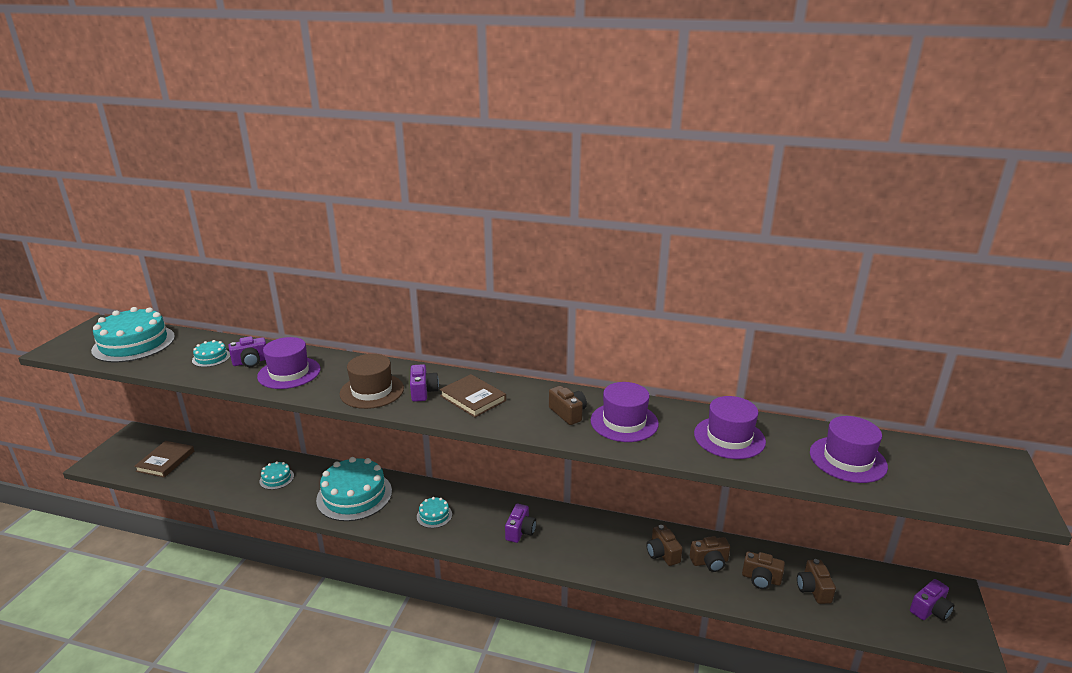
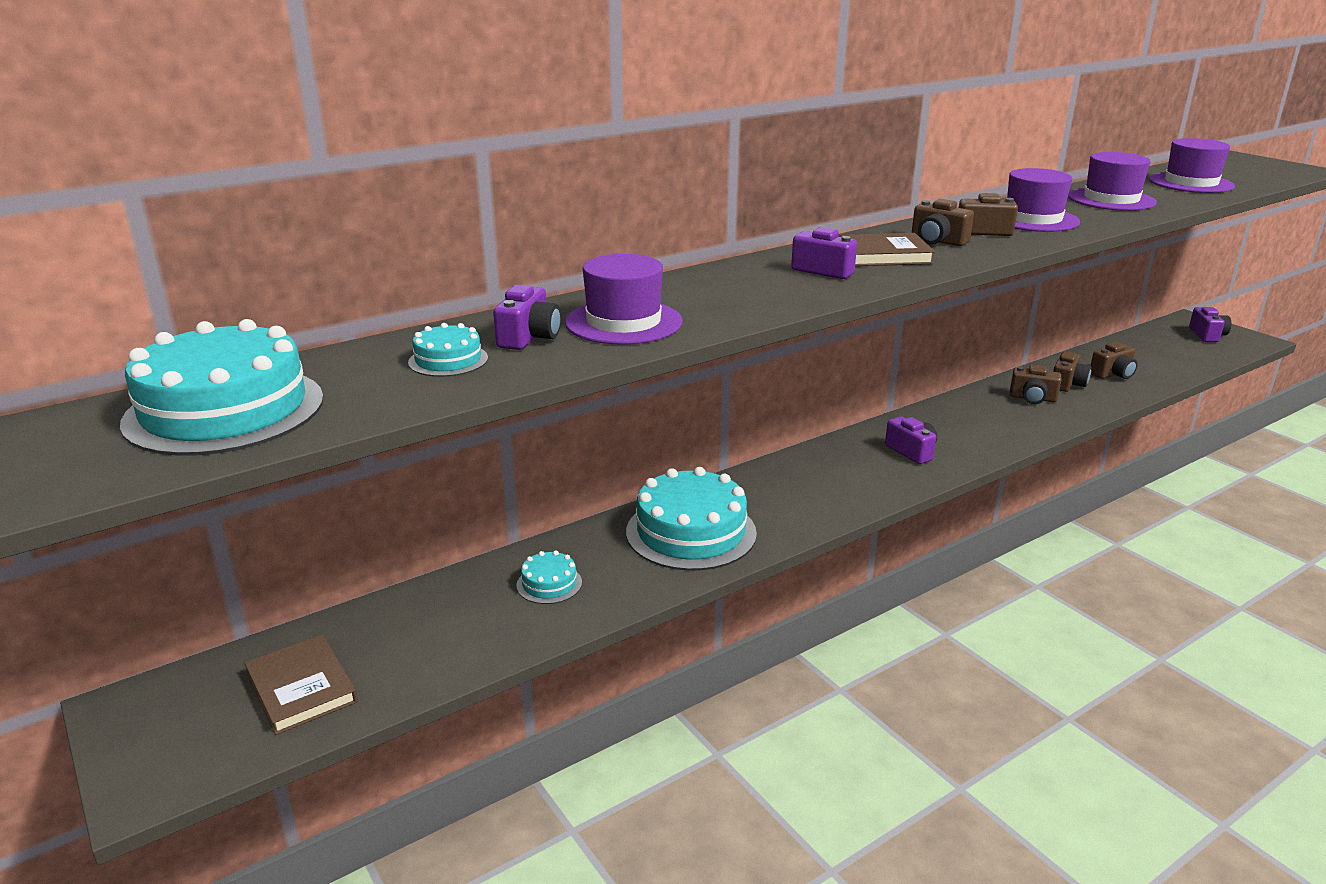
camera: 50 degrees left, 0 degrees up
(372, 391) = (776, 291): brown hat -> none
(434, 515) = (814, 491): turquoise cake -> none
(813, 589) = (1146, 361): brown camera -> brown camera (937, 241)

